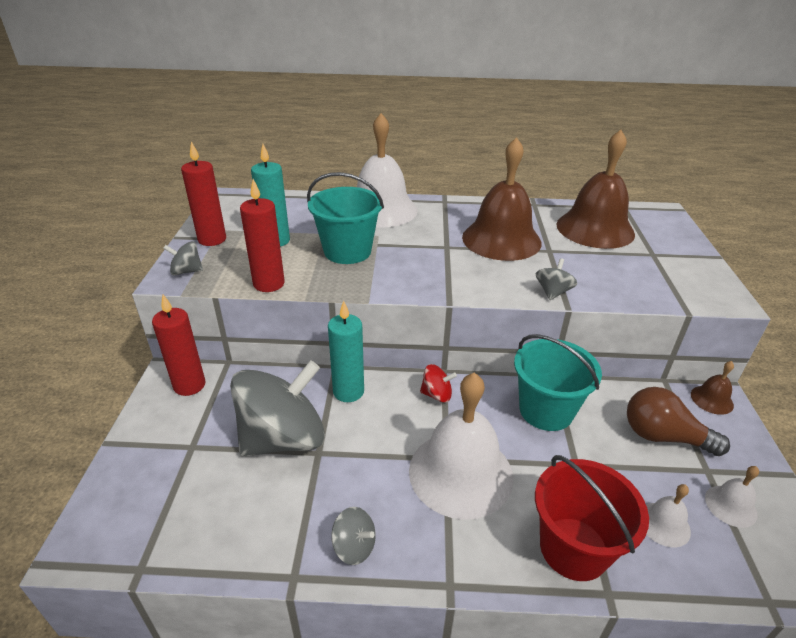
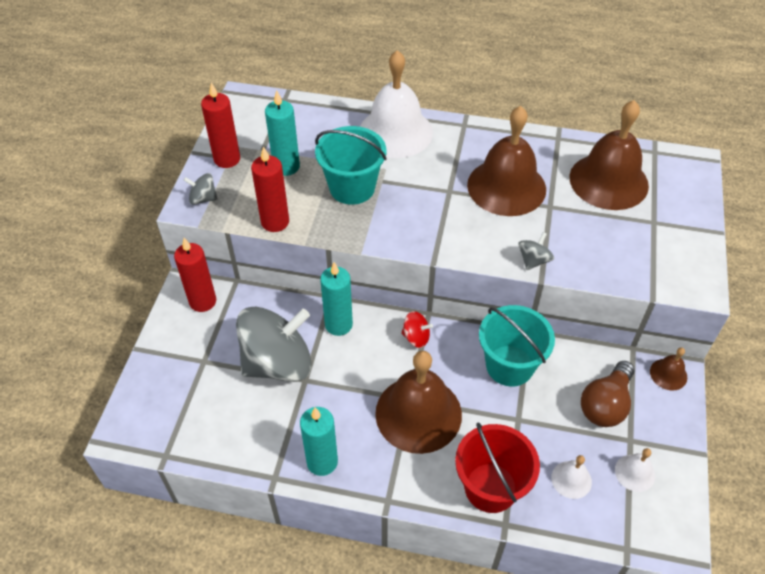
camera: 10 degrees right, 15 degrees up
(354, 547) = (322, 462): grey spinning top -> turquoise candle
(460, 473) = (418, 413): white bell -> brown bell
(663, 436) = (605, 404): brown light bulb -> brown light bulb turned 90 degrees counterclockwise

